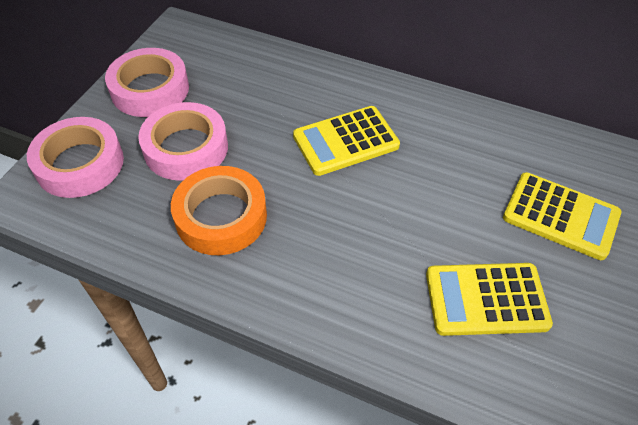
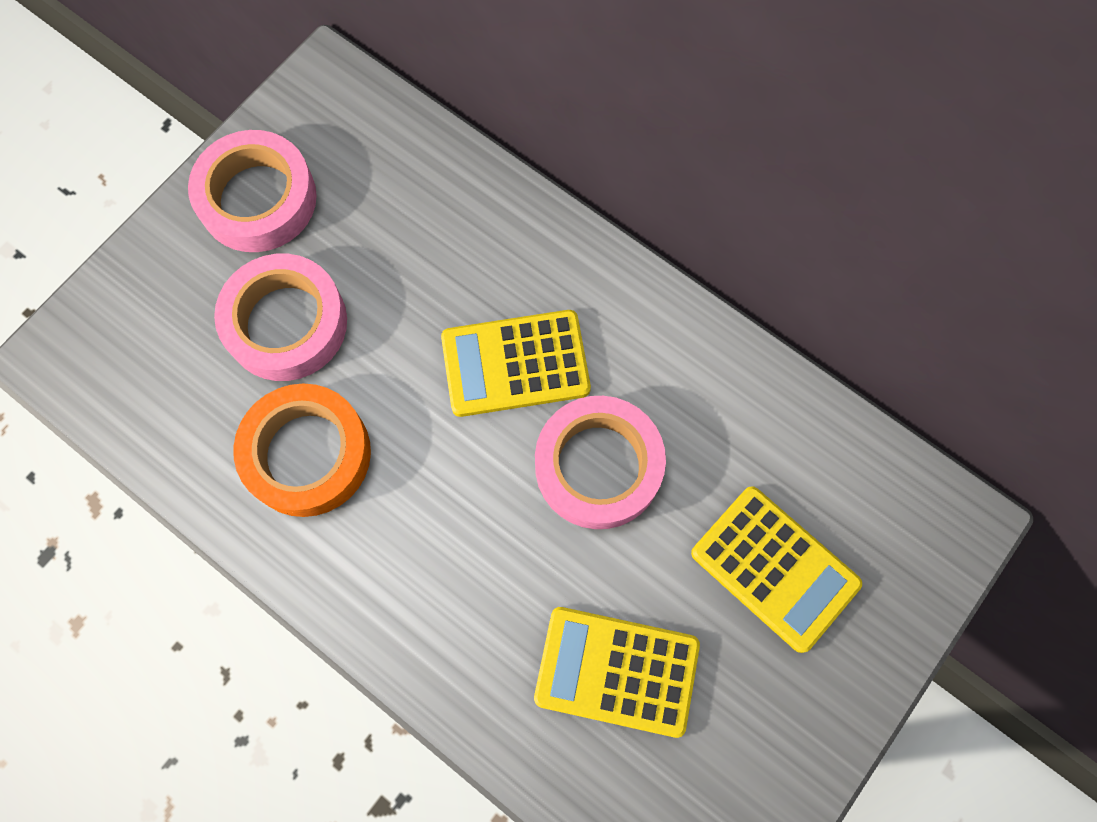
camera: 15 degrees right, 20 degrees up
(80, 164) = (137, 318): pink tape -> pink tape (598, 466)

